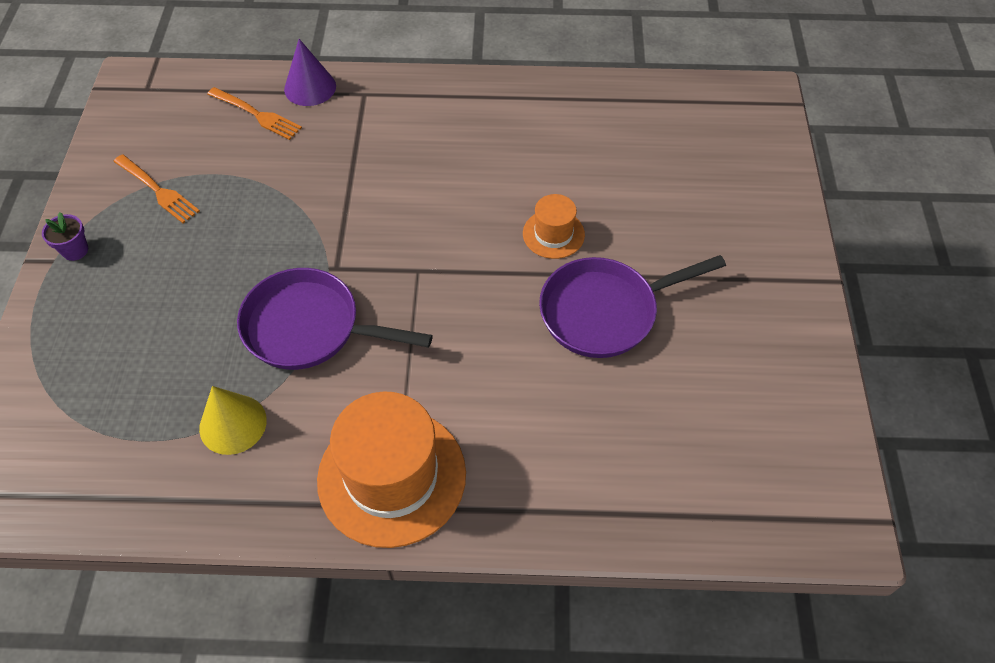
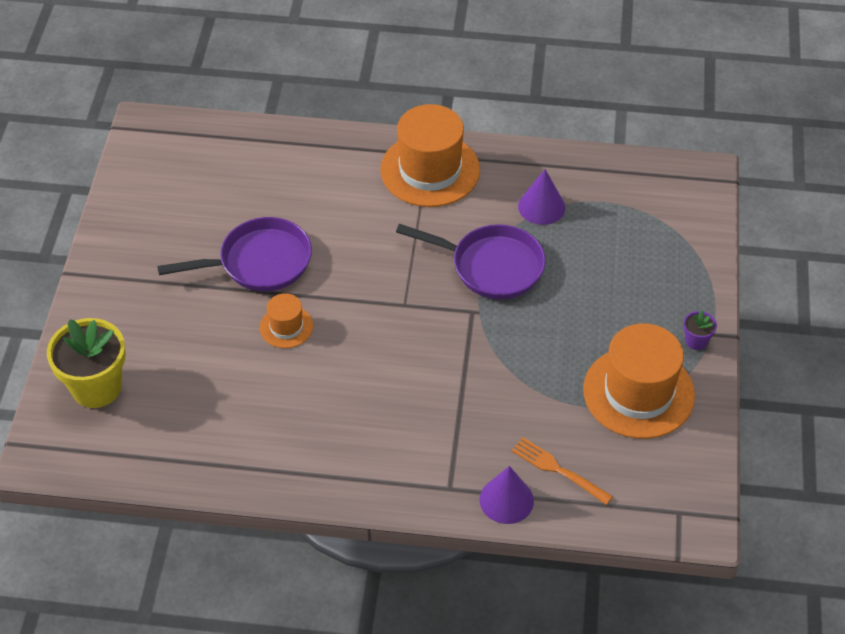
camera: 175 degrees left, 5 degrees down
(158, 190) = (638, 392): orange fork -> orange hat
(233, 424) = (541, 207): yellow cone -> purple cone
(739, 157) = (96, 387): none -> yellow flower pot

